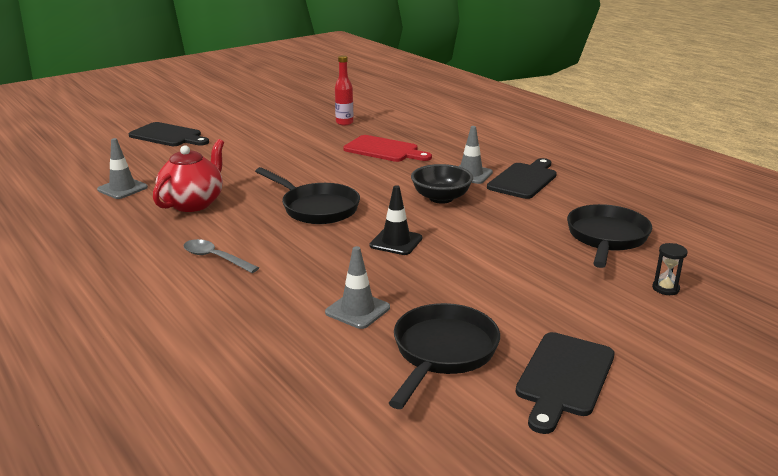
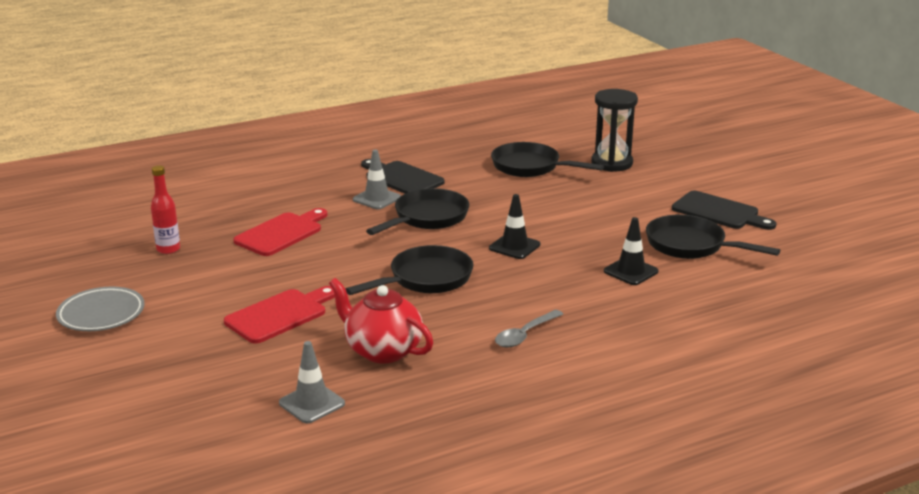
camera: 80 degrees left, 0 degrees up
(168, 136) = (120, 378): black cutting board -> none
(249, 120) = (101, 314): none -> grey plate
(249, 165) = (280, 315): none -> red cutting board
(357, 310) = (630, 271): grey traffic cone -> black traffic cone
(441, 198) = (427, 218): black bowl -> black pan
(665, 288) = (611, 163): black hourglass -> black hourglass, size x2.19

